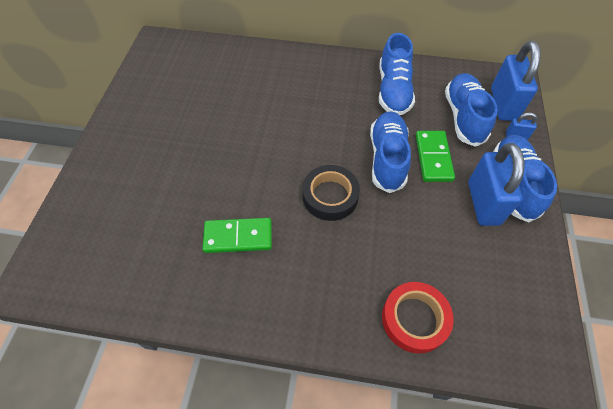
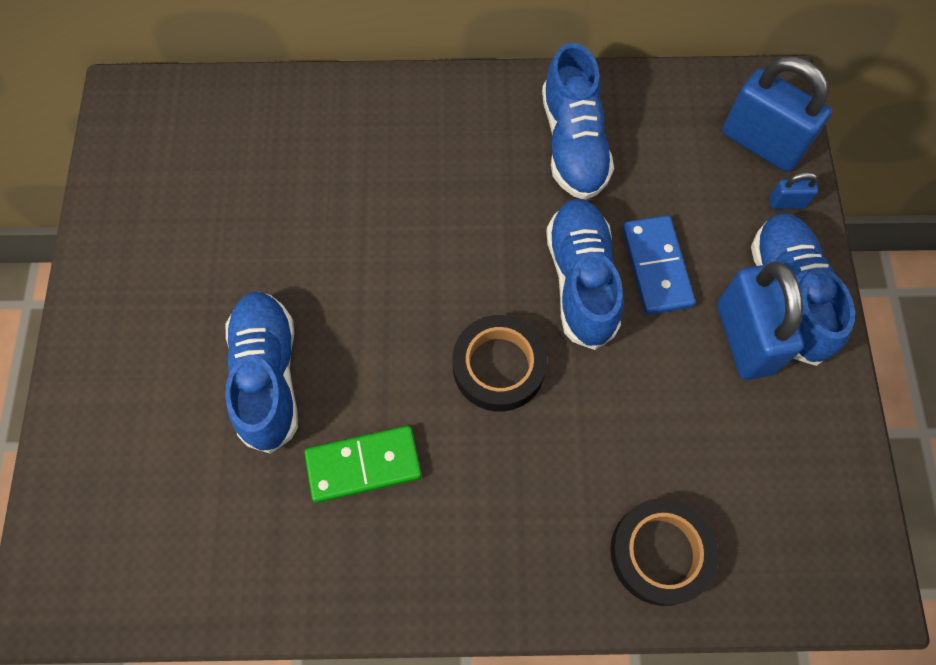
camera: 10 degrees left, 10 degrees up
(414, 319) = (660, 553): red tape -> black tape
(433, 157) = (656, 267): green domino -> blue domino
(464, 117) = (698, 180): blue shoe -> blue shoe (268, 376)
(503, 104) = (761, 143): blue padlock -> blue padlock turned 45 degrees counterclockwise

